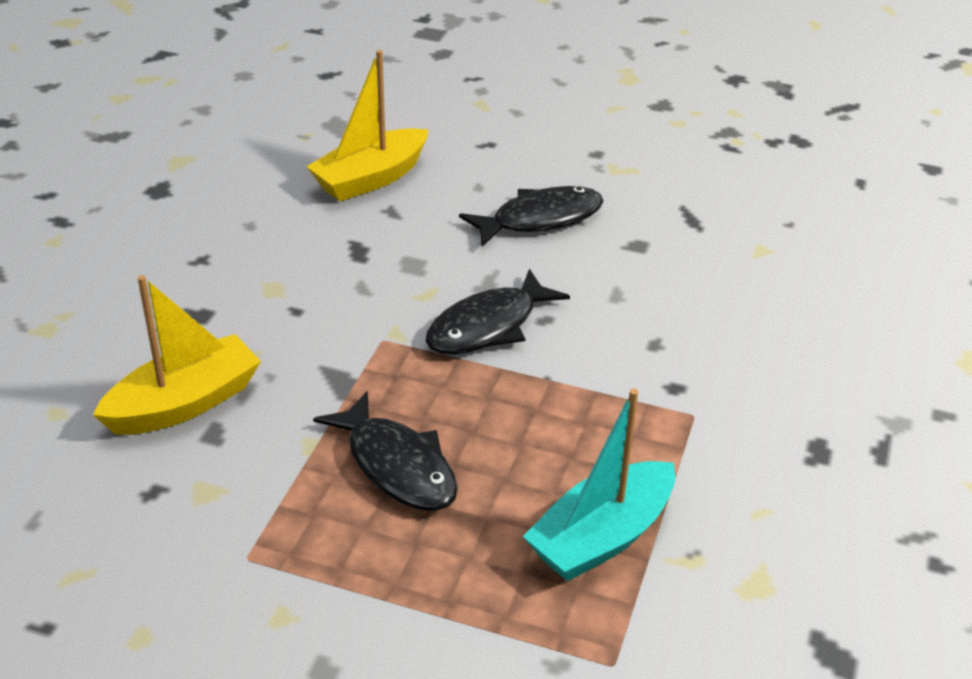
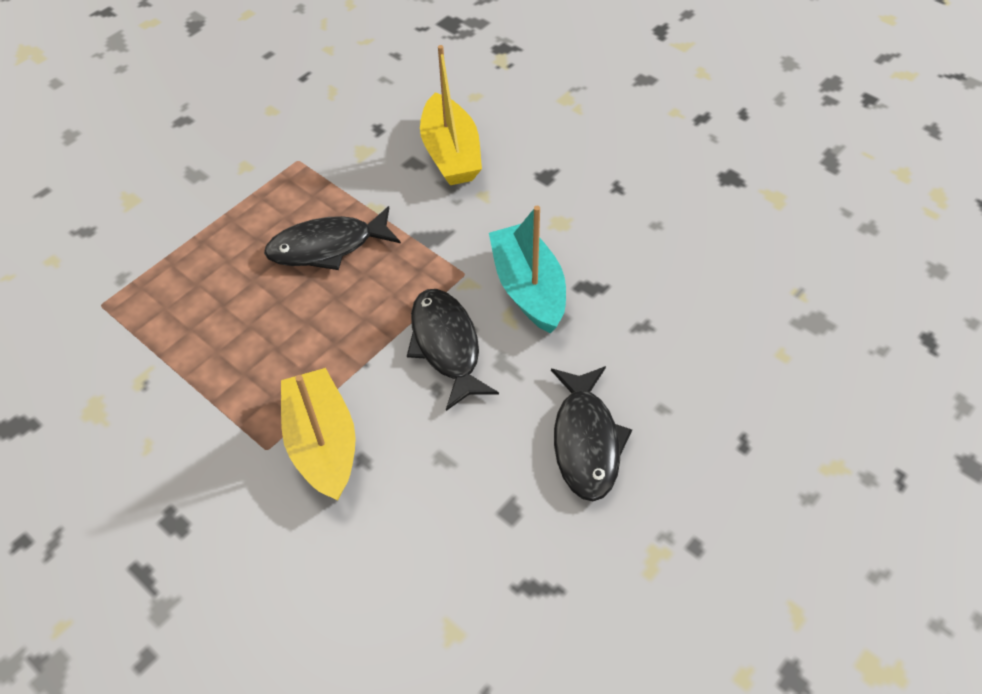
camera: 115 degrees right, 15 degrees up
(371, 178) = (704, 325): yellow boat -> yellow boat (323, 444)
(601, 537) = (193, 337): turquoise boat -> turquoise boat (528, 288)

